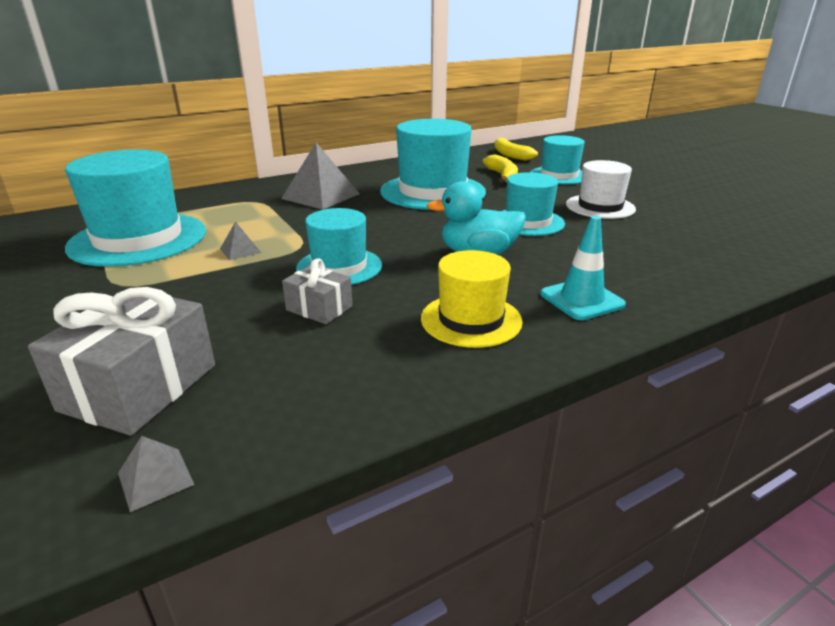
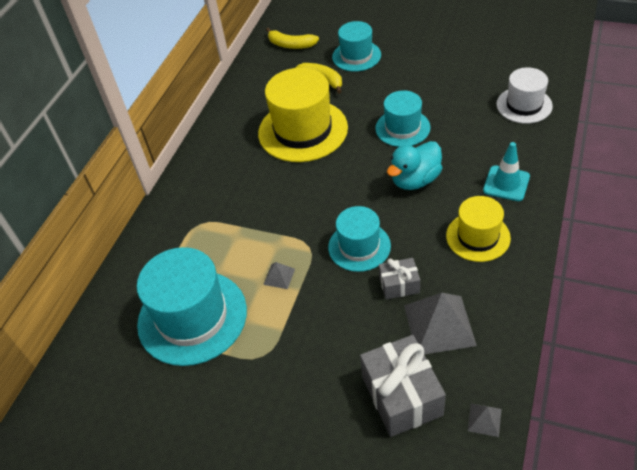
camera: 35 degrees left, 20 degrees up
(320, 196) = (235, 186): grey pyramid -> grey pyramid (439, 325)
(432, 192) = (303, 130): turquoise hat -> yellow hat
(600, 207) = (422, 82): white hat -> white hat (524, 105)

